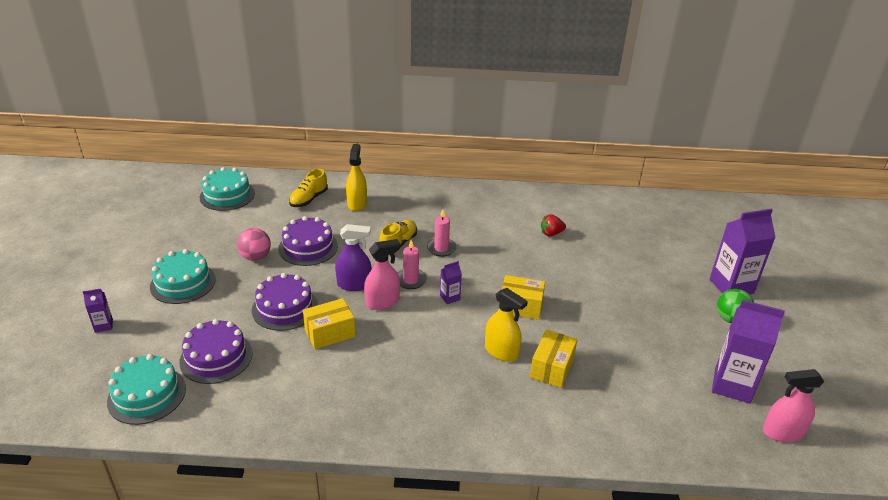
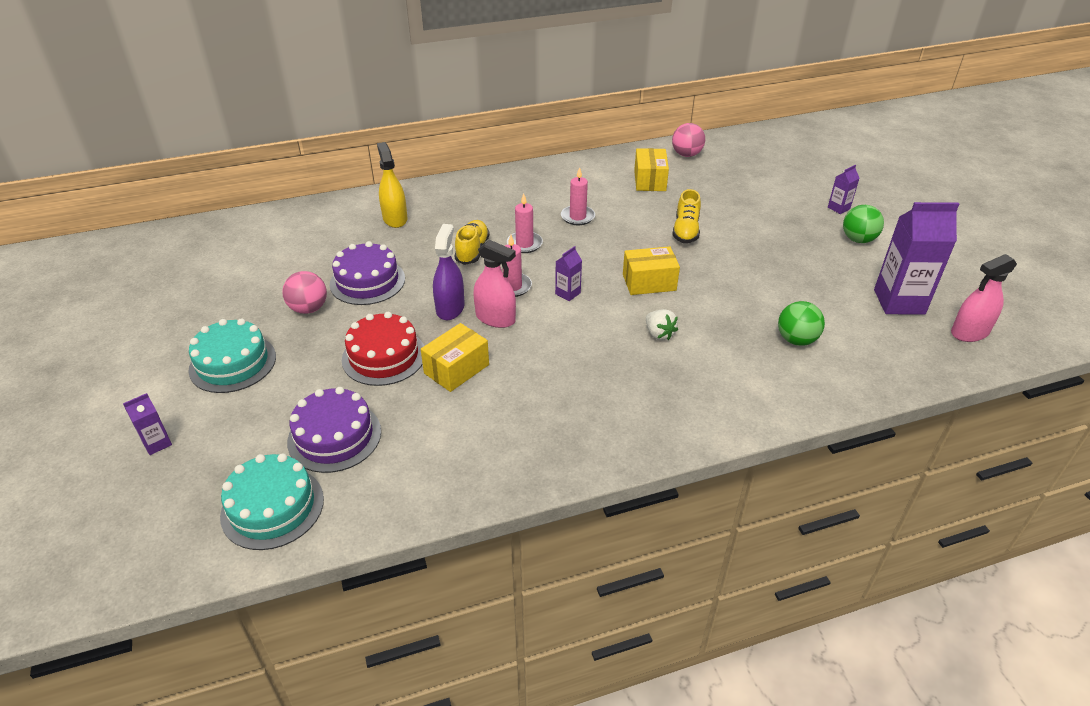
camera: 20 degrees left, 5 degrees up
(227, 195) = (224, 247): turquoise cake -> none
(285, 308) = (384, 356): purple cake -> red cake
(308, 199) = (332, 227): yellow shoe -> yellow shoe (685, 231)
(354, 284) = (450, 308): purple spray bottle -> purple spray bottle turned 60 degrees counterclockwise
(382, 302) = (495, 318): pink spray bottle -> pink spray bottle turned 75 degrees clockwise
(497, 237) = (577, 217): none -> pink candle
(501, 351) = (659, 334): yellow spray bottle -> white strawberry
(551, 233) = (632, 199): red strawberry -> none
(552, 368) = (721, 335): yellow box -> yellow box (650, 180)
(615, 391) = (796, 340): none -> green ball
(623, 206) = (686, 154): none -> pink ball
(731, 286) = (838, 208): purple carton -> purple carton, size x0.47

